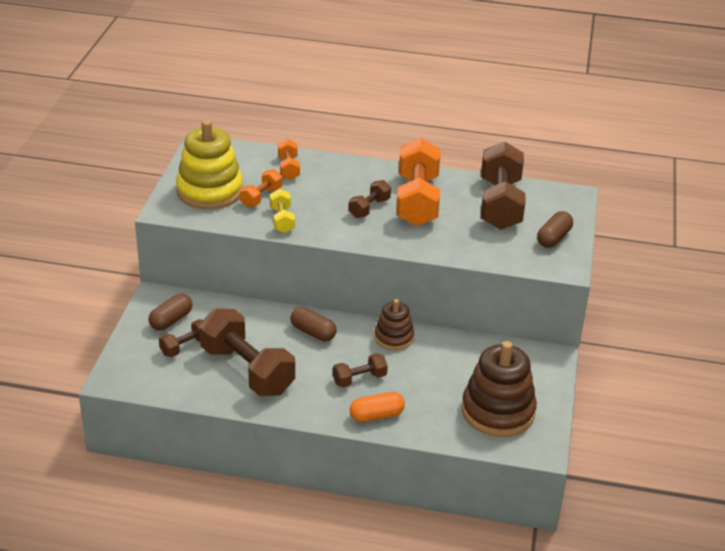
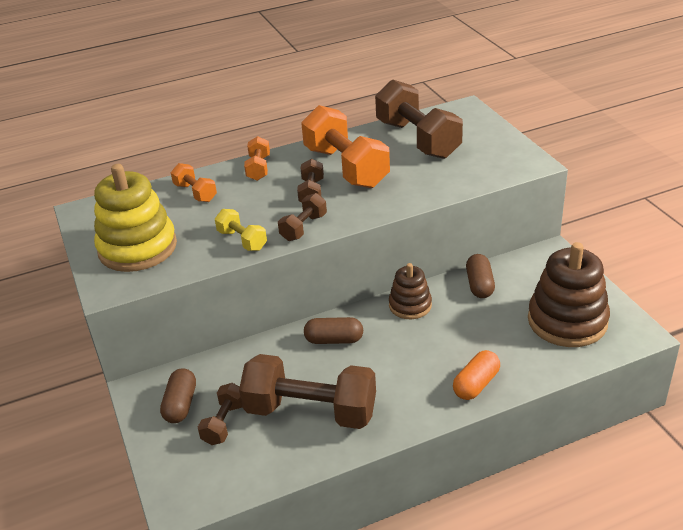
camera: 30 degrees left, 0 degrees up
(261, 197) = (197, 229): orange dumbbell -> orange dumbbell (258, 168)
(359, 379) = (423, 359): brown dumbbell -> brown dumbbell (304, 227)
(553, 238) = (493, 146): brown capsule -> brown capsule (479, 285)

